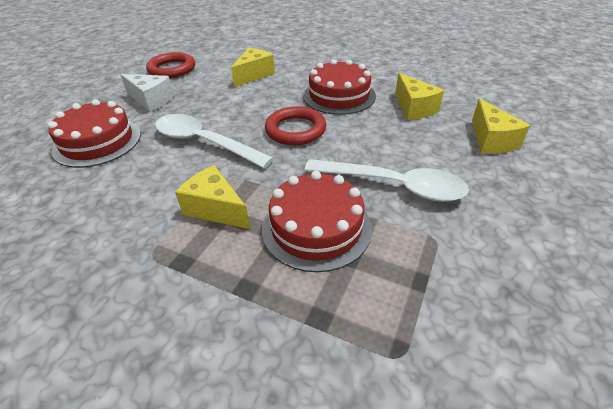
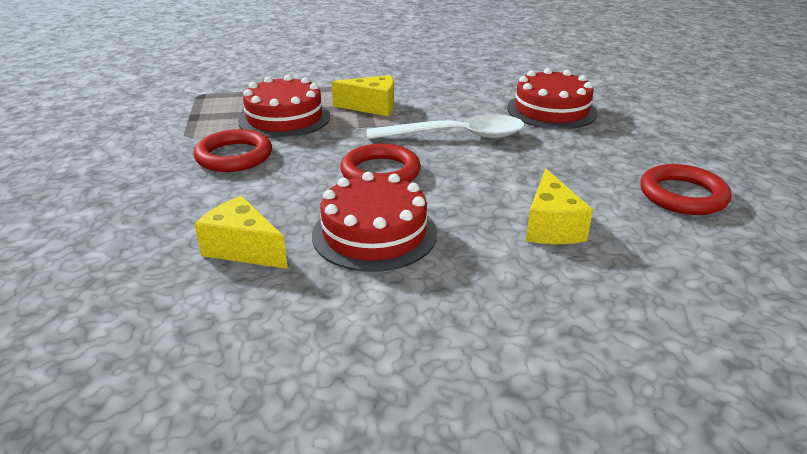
camera: 145 degrees right, 10 degrees down
(151, 100) = (597, 151): white cheese -> none
(393, 185) = (234, 156): white spoon -> red ring
(491, 140) = (121, 232): yellow cheese -> none

